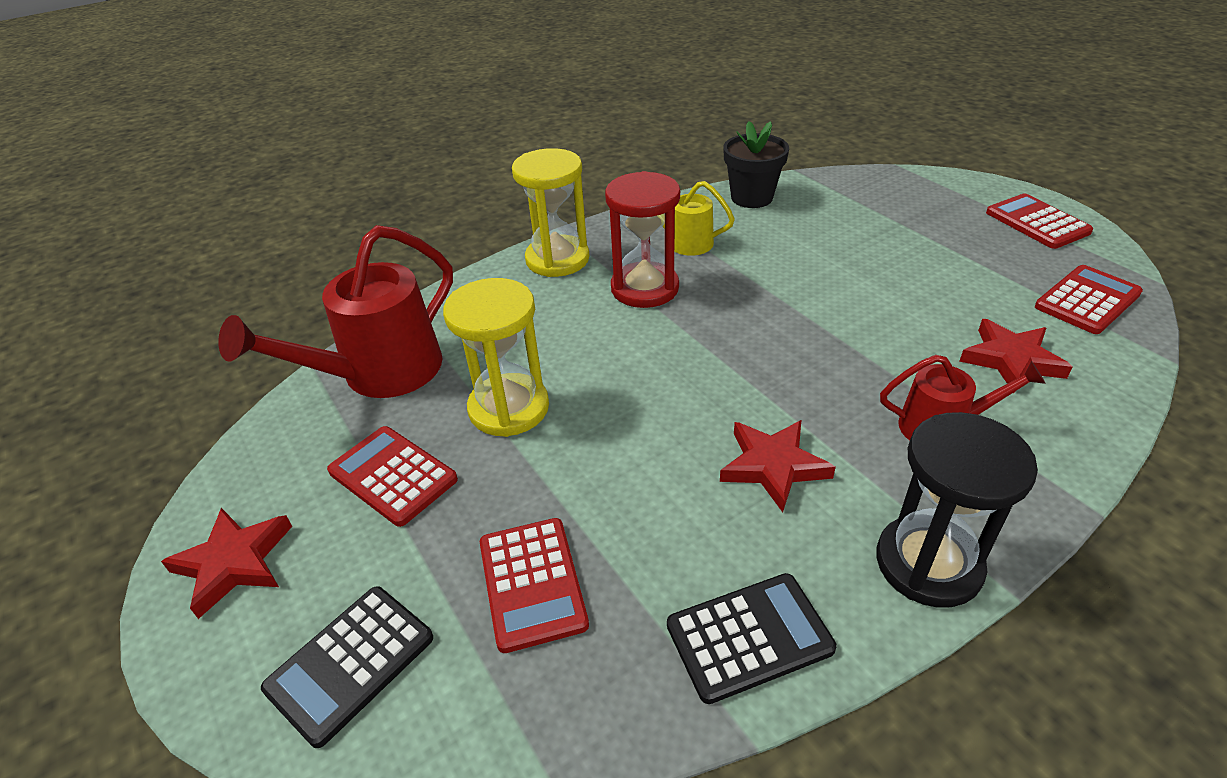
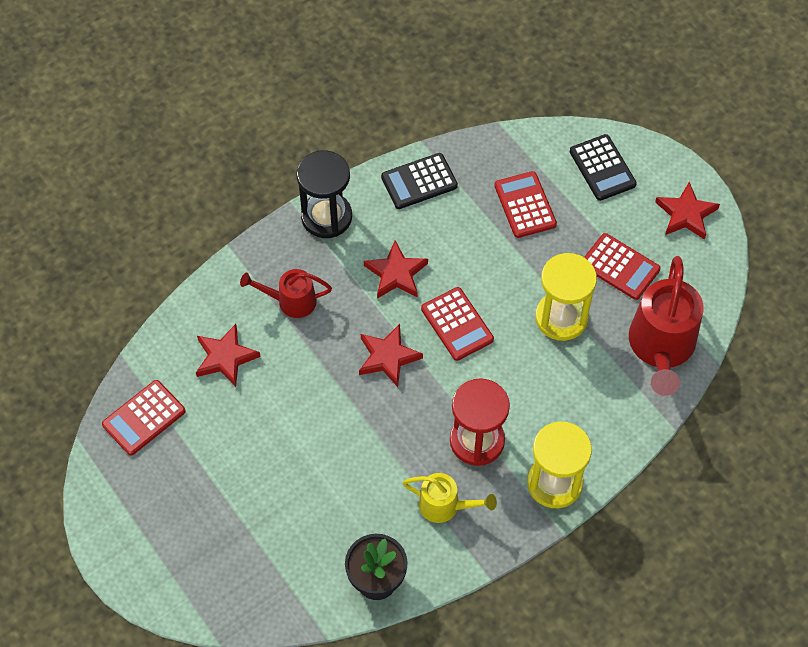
camera: 175 degrees right, 20 degrees up
(350, 663) = (602, 168): black calculator -> black calculator turned 120 degrees clockwise
(378, 374) = (661, 348): red watering can -> red watering can turned 150 degrees clockwise
(769, 362) = (388, 357): none -> red star
(1037, 222) = (130, 526): red calculator -> red calculator (457, 324)

